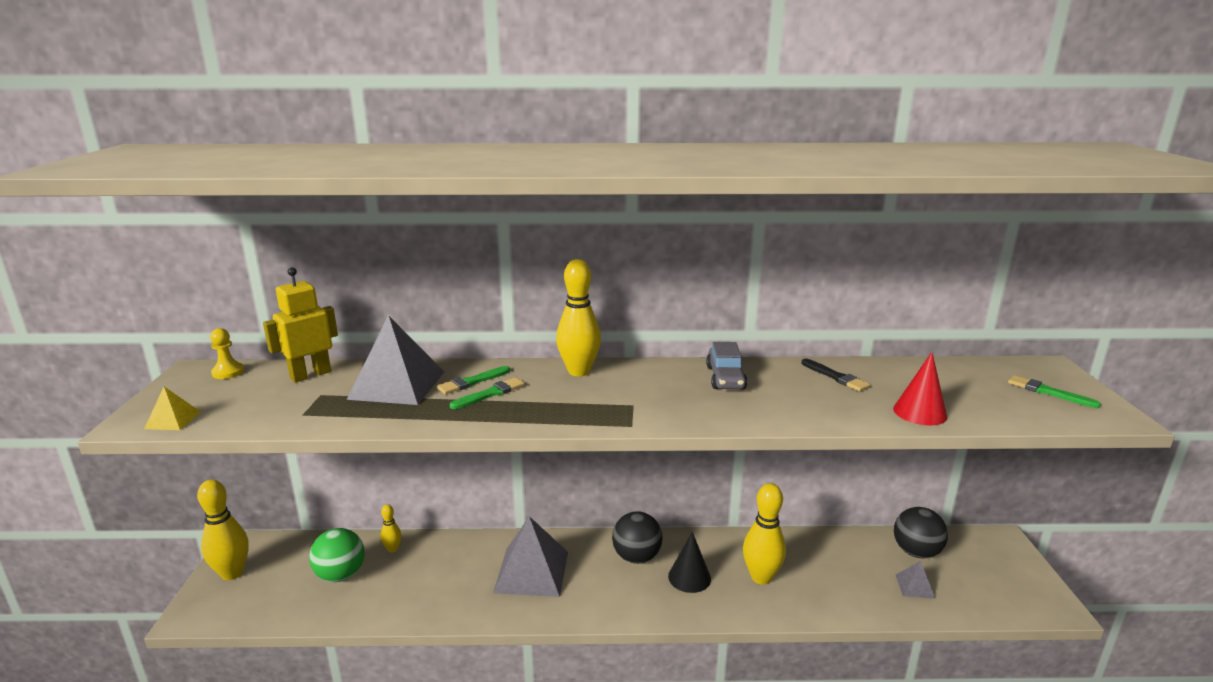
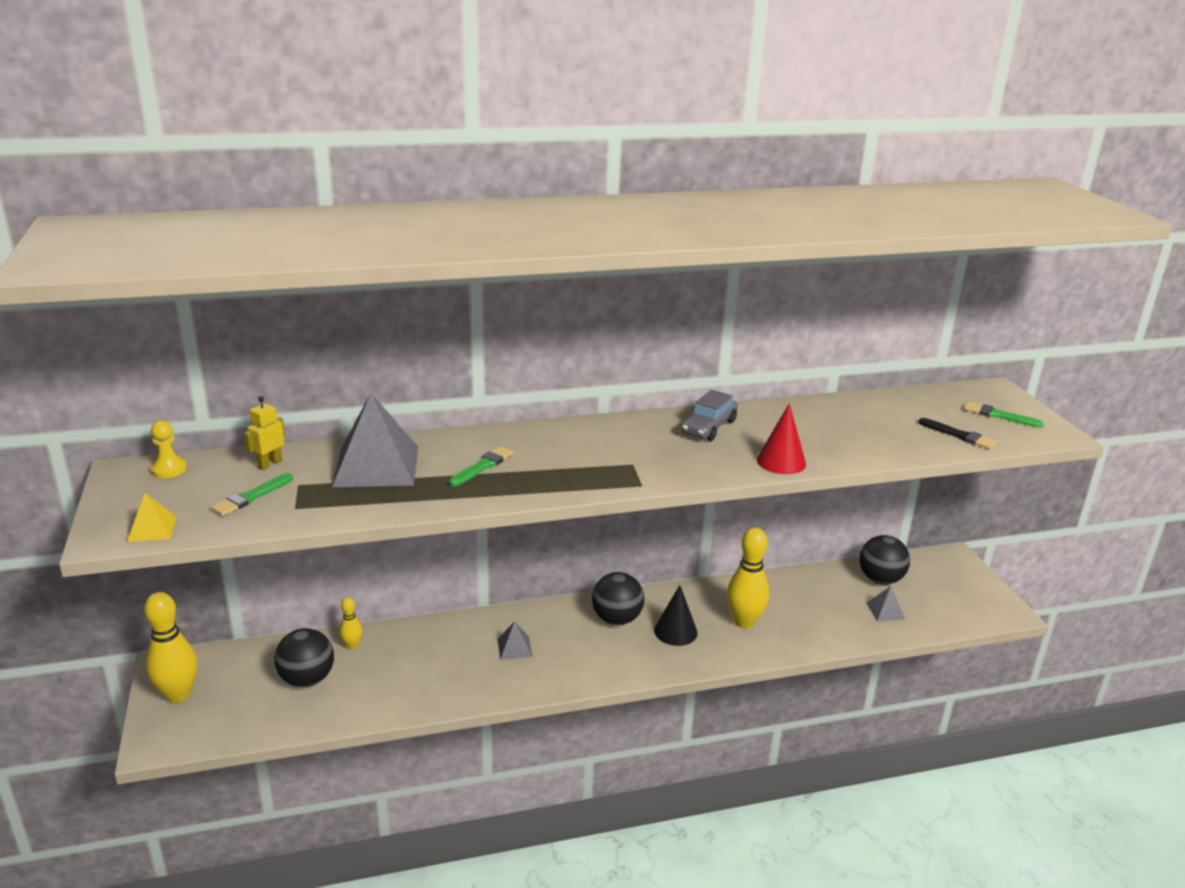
camera: 15 degrees left, 5 degrees up
(310, 375) = (269, 463): yellow robot -> yellow robot, size x0.60
(341, 575) = (307, 679): green ball -> black ball
(472, 382) = (455, 455): green brush -> green brush (251, 497)
(531, 571) = (514, 647): grey pyramid -> grey pyramid, size x0.46
(579, 371) = (560, 433): yellow bowling pin -> none
(725, 378) = (708, 427): grey car -> grey car turned 45 degrees clockwise
(835, 377) = (811, 417): black brush -> black brush (959, 435)
(920, 412) = (896, 446): red cone -> red cone (781, 461)

